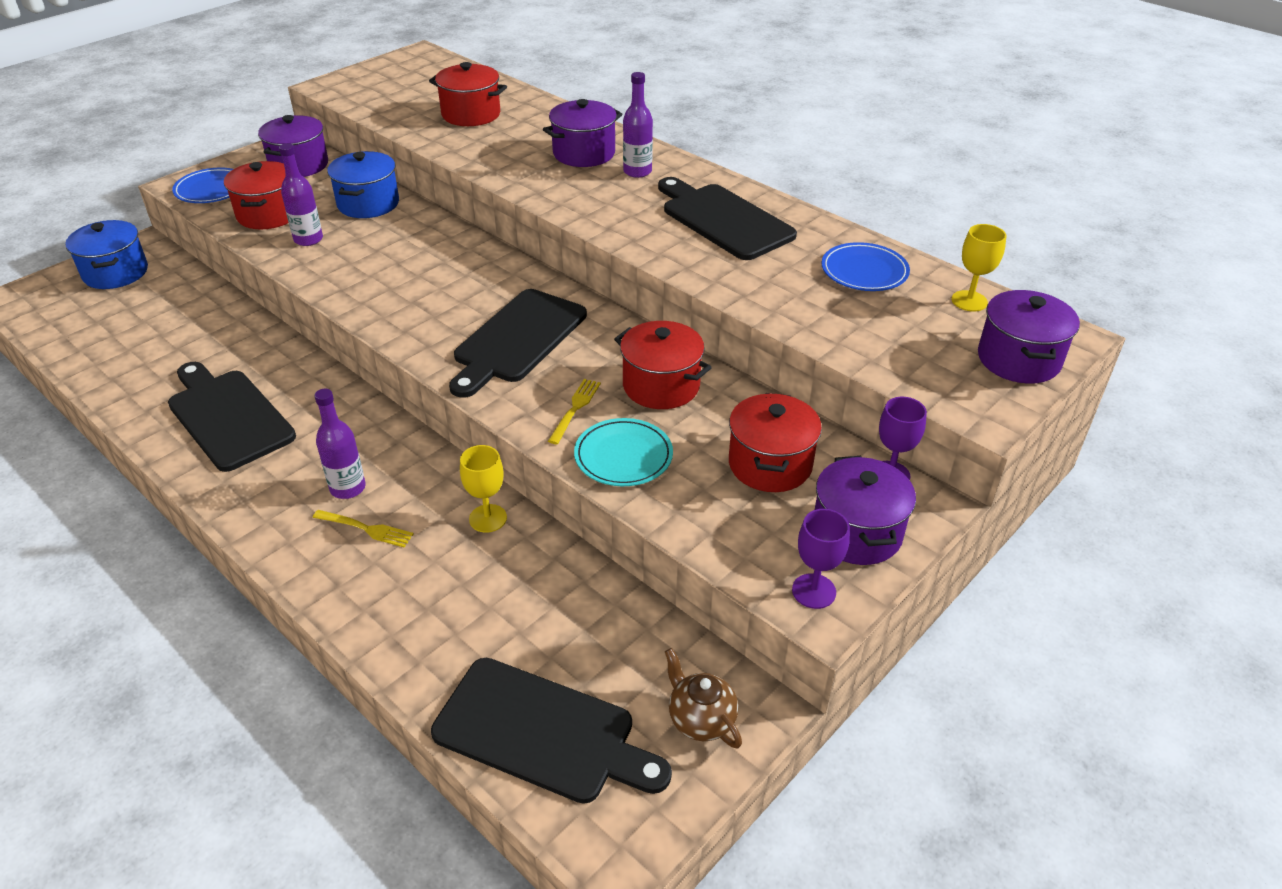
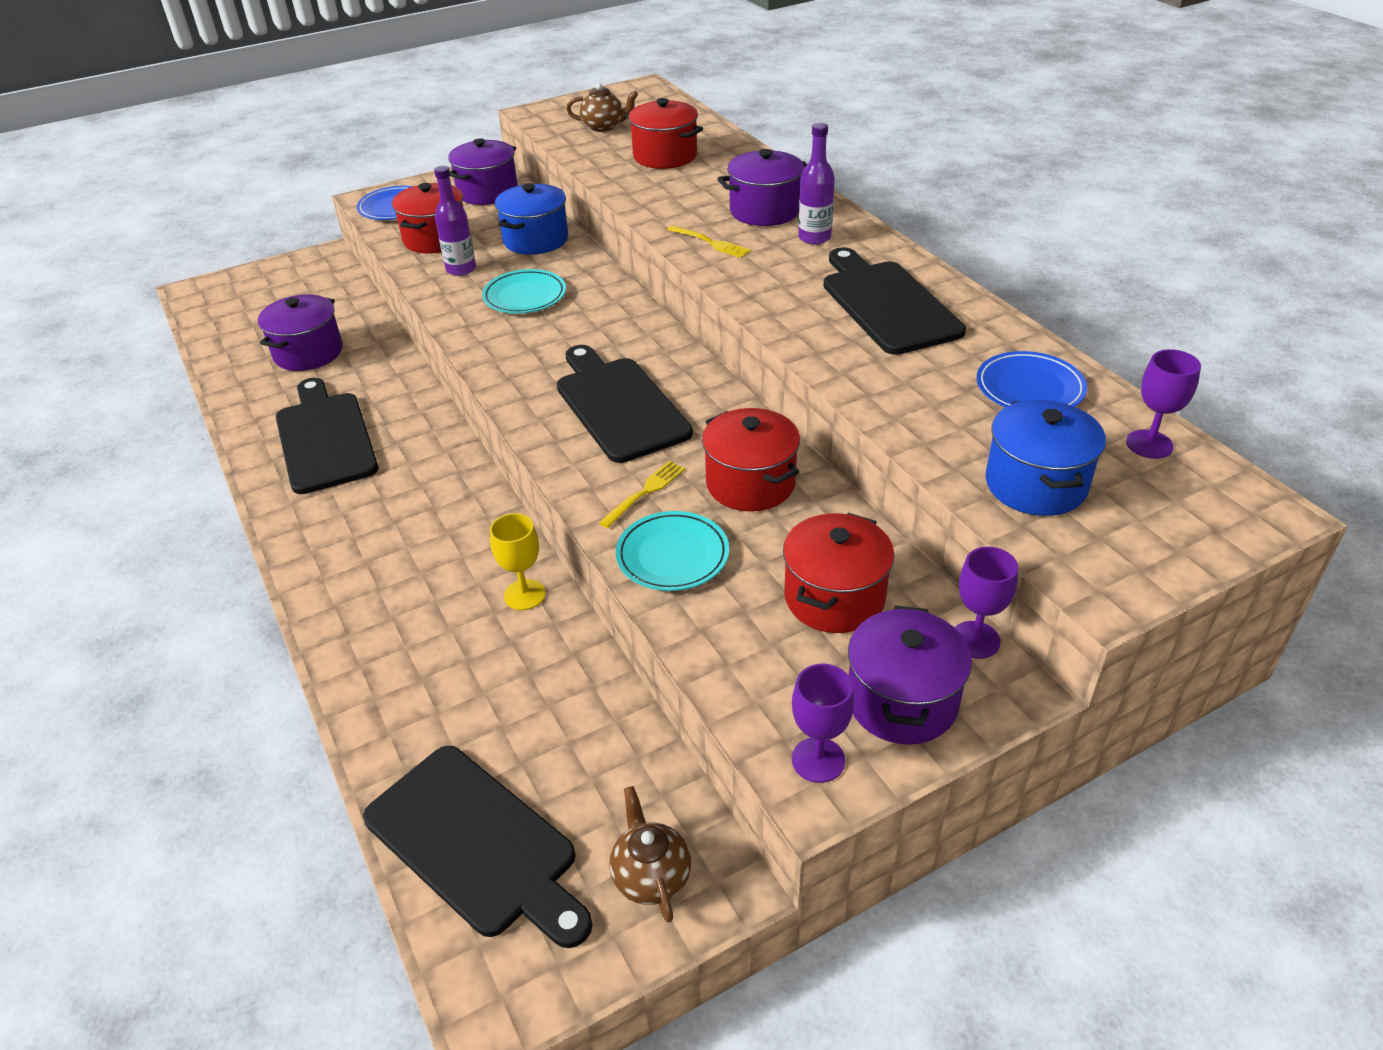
camera: 20 degrees right, 0 degrees up
(116, 273) = (290, 279): blue pot -> blue pot (1035, 484)
(348, 488) = (402, 534): purple bottle -> none
(366, 529) = (401, 580): yellow fork -> yellow fork (711, 243)
(383, 256) = (525, 296): none -> turquoise plate
(400, 93) = (604, 127): none -> brown teapot
(517, 339) = (619, 405): black cutting board -> black cutting board turned 105 degrees clockwise
(969, 301) = (1149, 444): yellow goblet -> purple goblet
(1018, 359) = (1182, 528): purple pot -> purple pot (308, 353)

